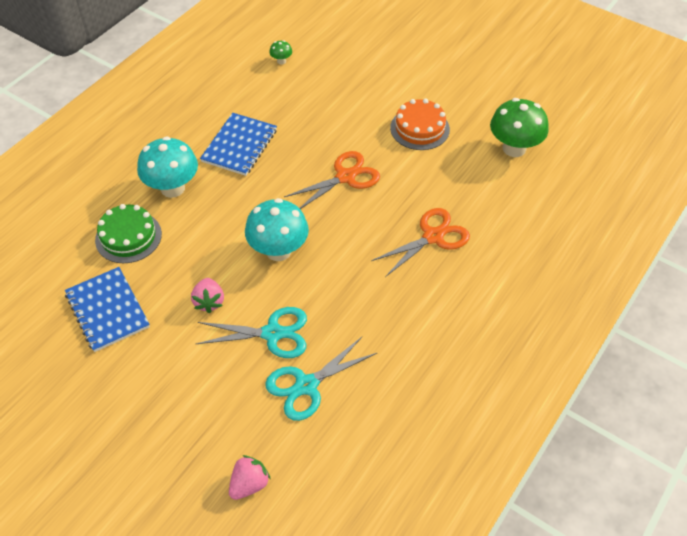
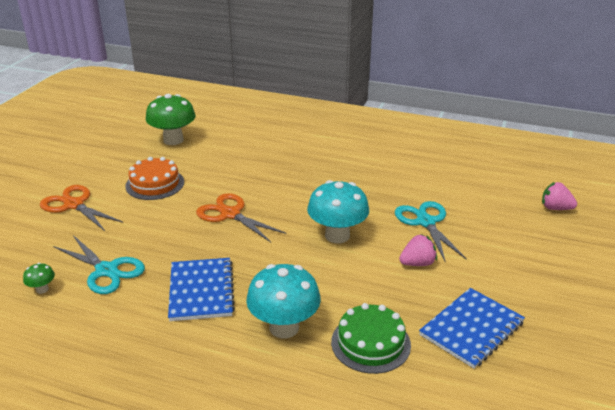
camera: 105 degrees left, 20 degrees down
(239, 146) = (201, 291): blue notebook -> blue notebook turned 75 degrees clockwise
(306, 385) = (459, 198): turquoise scissors -> turquoise scissors (106, 270)
(433, 237) = (285, 164): orange scissors -> orange scissors (74, 205)

